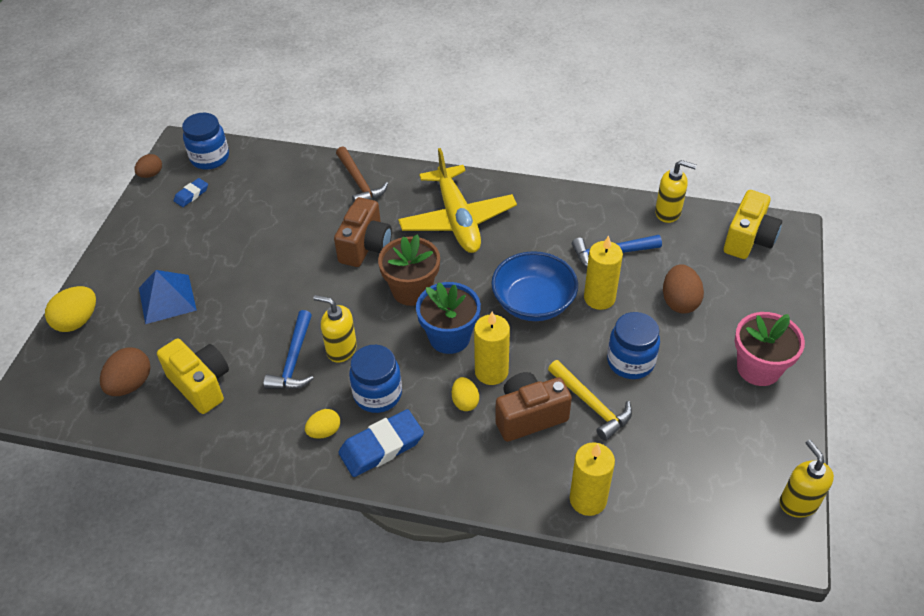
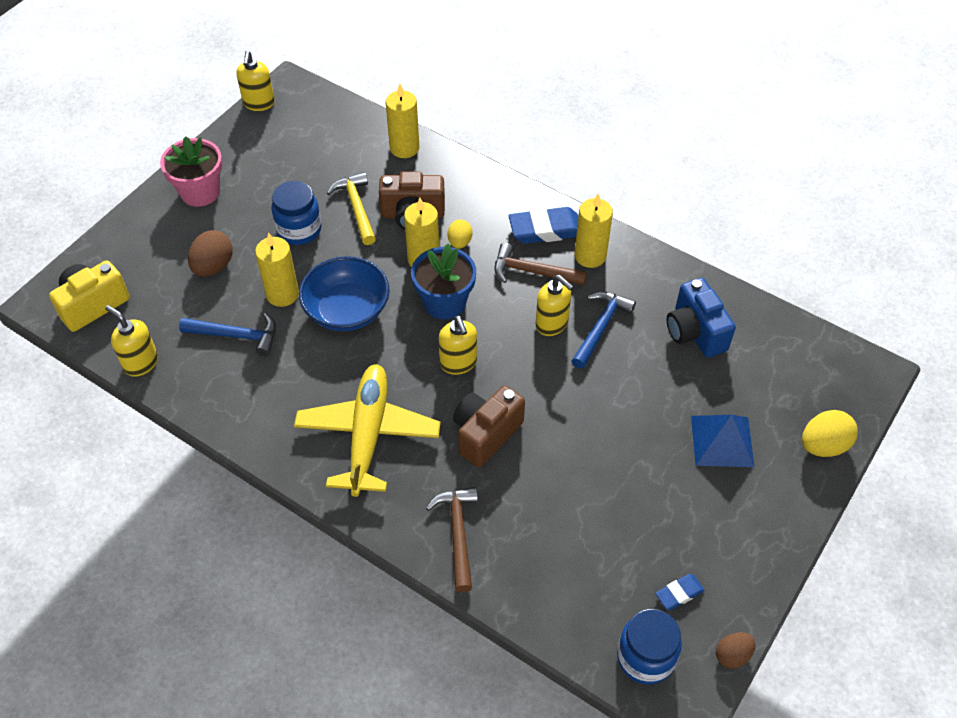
camera: 160 degrees left, 5 degrees up
(130, 384) = (764, 354): brown egg -> none
(201, 384) = (695, 332): yellow camera -> blue camera
(324, 431) = (590, 256): yellow egg -> yellow candle
(377, 394) = (533, 272): blue jar -> brown hammer
(412, 290) = (458, 363): brown flower pot -> yellow soap dispenser

